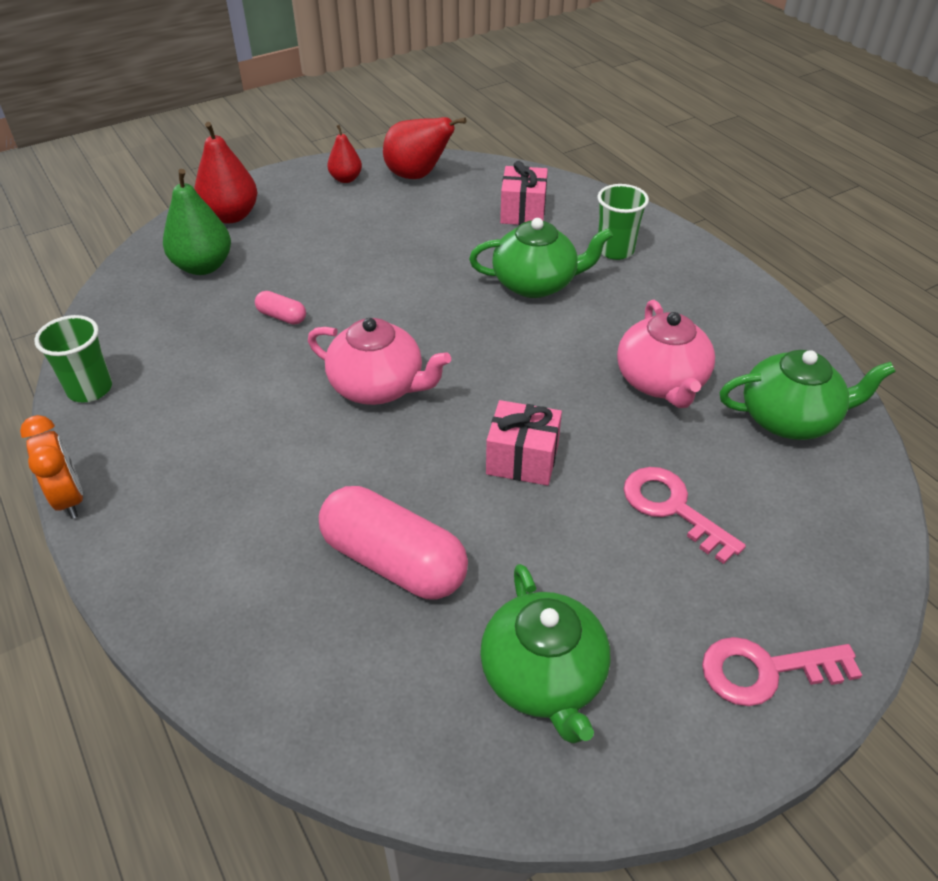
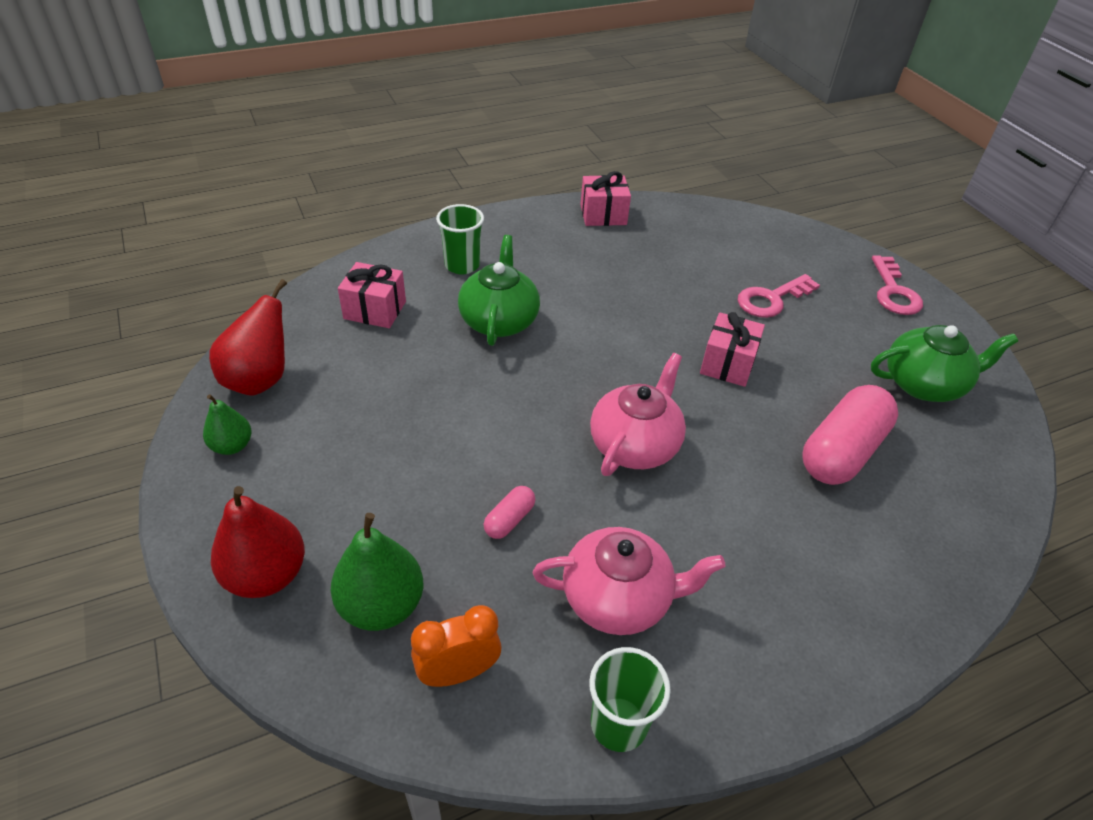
camera: 85 degrees left, 0 degrees up
(69, 498) = (800, 721): orange clock -> orange clock (458, 672)
(346, 179) = (232, 446): red pear -> green pear
(661, 382) = (642, 277): pink teapot -> pink teapot (618, 598)
(777, 342) = (603, 215): none -> pink gift
(789, 419) = (684, 230): green teapot -> none

